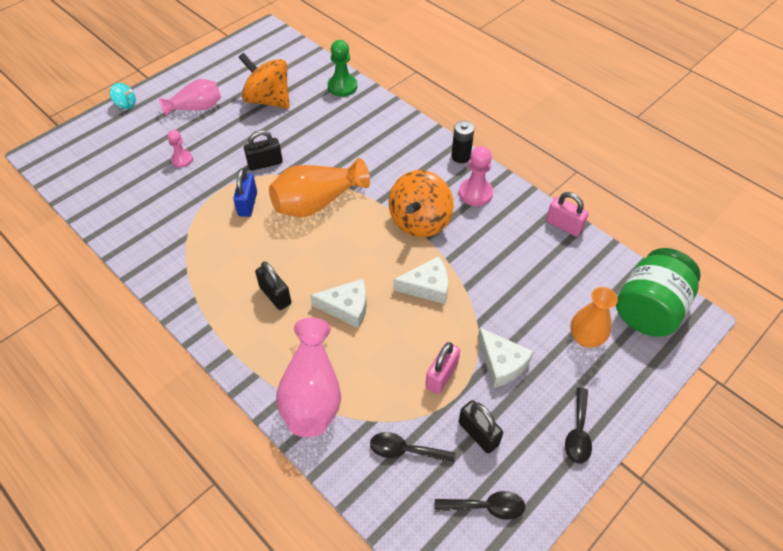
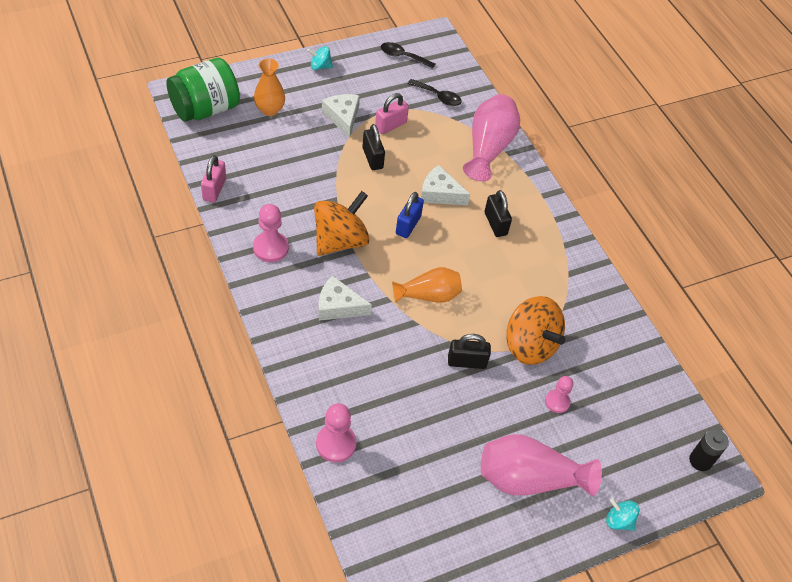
camera: 165 degrees left, 0 degrees up
(196, 108) = (529, 479): pink vase -> pink vase, size x1.51
(247, 204) = (497, 319): blue padlock -> blue padlock (408, 225)
(268, 100) = (436, 457): orange spinning top -> orange spinning top (529, 345)
(317, 202) = (428, 295): orange vase -> orange vase, size x0.66
(342, 87) = (336, 444): green pawn -> pink pawn
(427, 286) = (366, 185): white cheese -> white cheese (338, 306)
(460, 156) = (257, 292): black battery -> black battery (700, 461)
(478, 433) = (385, 88): black padlock -> black padlock (372, 158)
(563, 225) = (214, 190): pink padlock -> pink padlock turned 45 degrees clockwise
(578, 432) = (320, 66): black spoon -> turquoise spinning top

